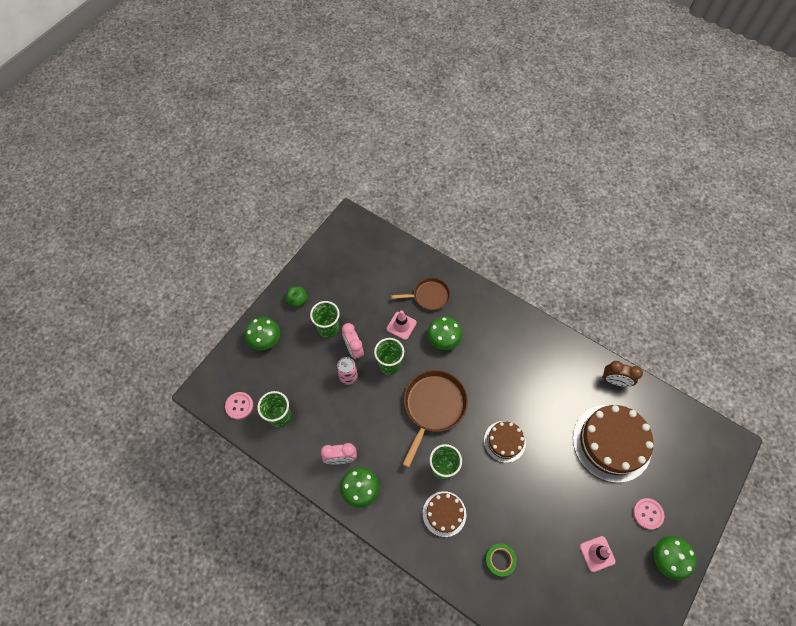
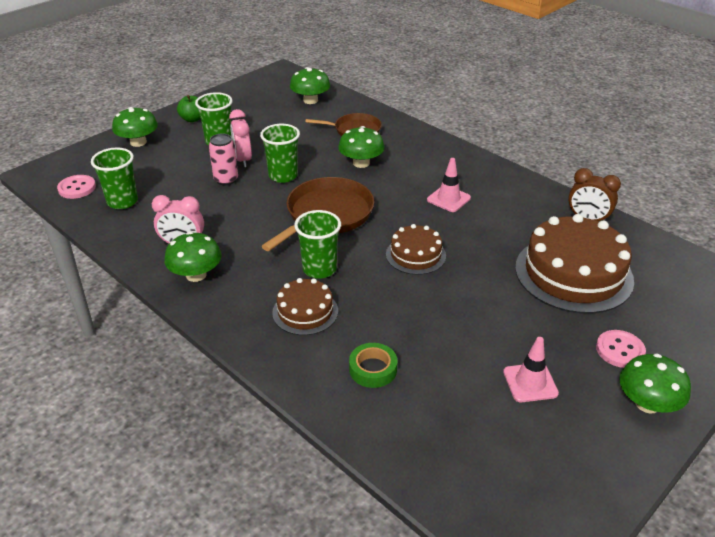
camera: 10 degrees right, 25 degrees down
(384, 259) = (310, 100): none -> green mushroom
(401, 325) = (311, 148): pink traffic cone -> pink traffic cone (448, 199)

